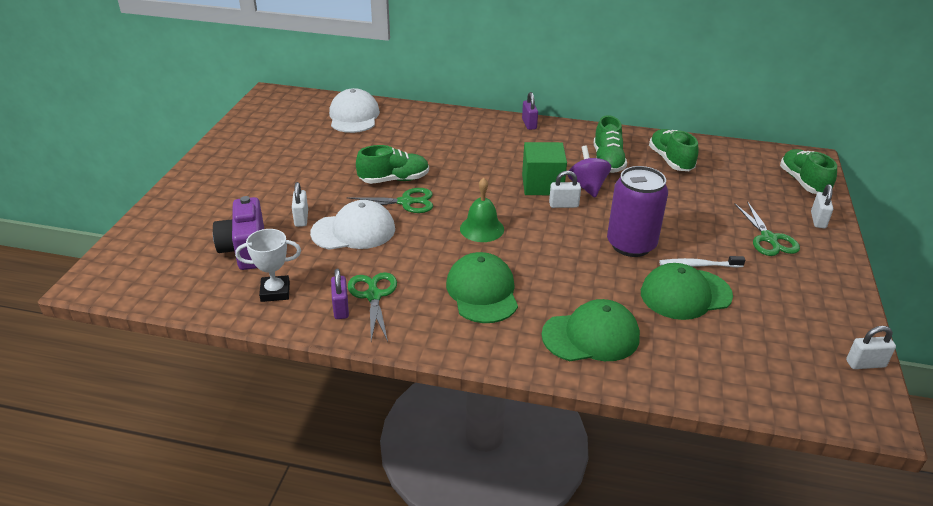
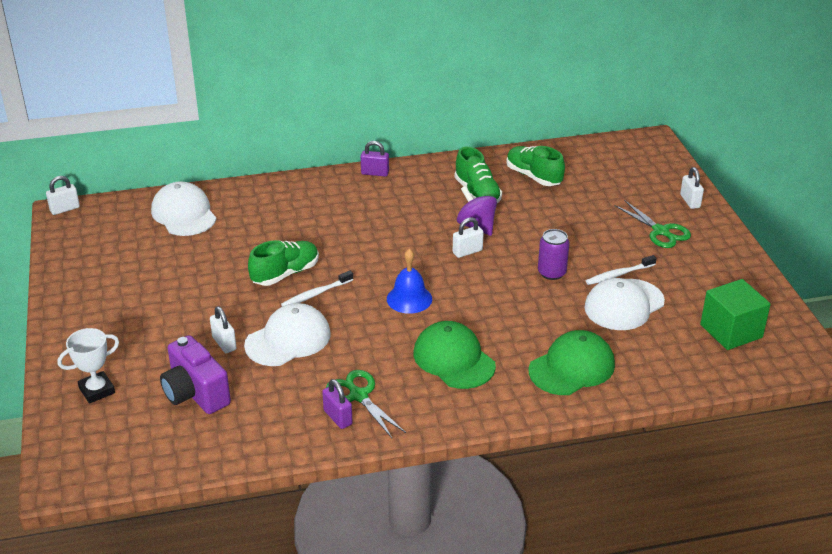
camera: 25 degrees left, 0 degrees up
(275, 292) = (262, 424): white trophy -> white trophy (97, 390)
(406, 202) = (316, 294): green scissors -> white toothbrush
(482, 228) = (409, 299): green bell -> blue bell
(529, 124) = (375, 173): purple padlock -> purple padlock turned 45 degrees counterclockwise
(542, 185) = (433, 236): green cube -> green cube (731, 331)
(631, 244) = (551, 273): purple can -> purple can, size x0.59
(685, 294) = (624, 305): green cap -> white cap
(803, 182) = (658, 167): green shoe -> none
(865, 364) = (788, 319): white padlock -> white padlock (65, 209)

